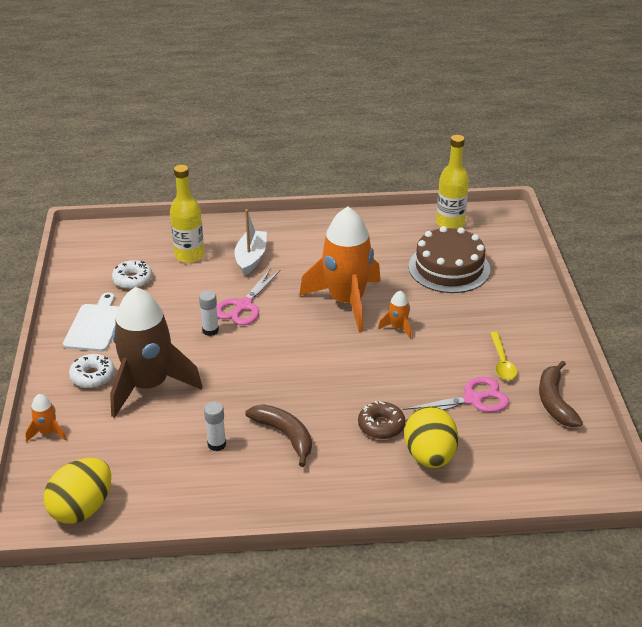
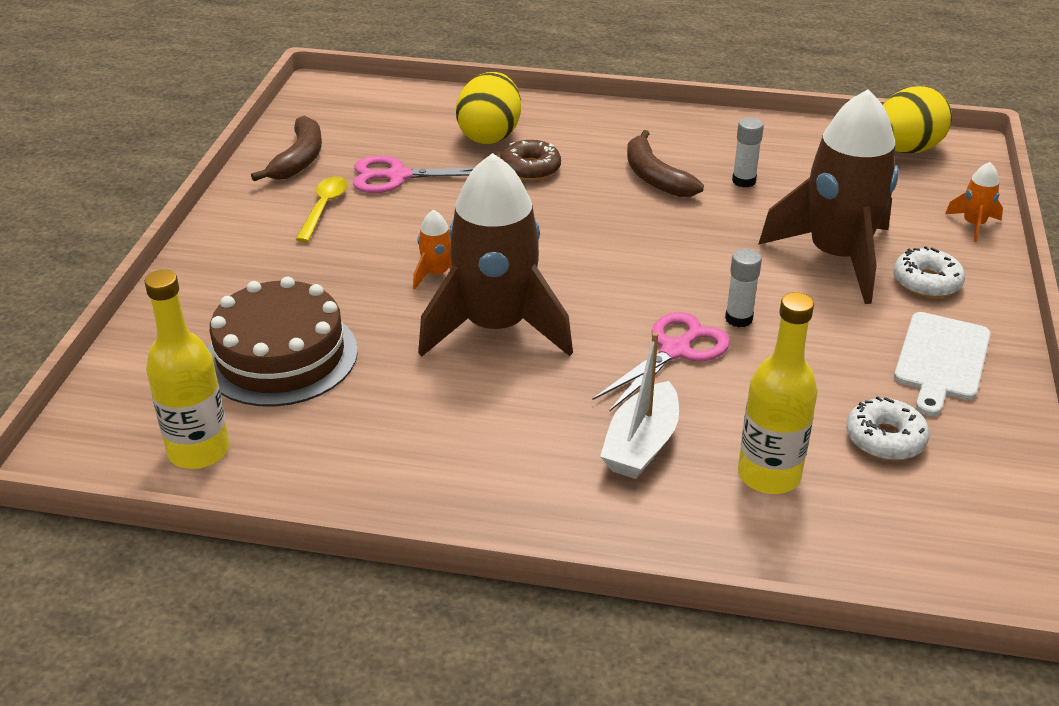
camera: 165 degrees left, 0 degrees up
(346, 301) = (495, 328): orange rocket -> brown rocket

